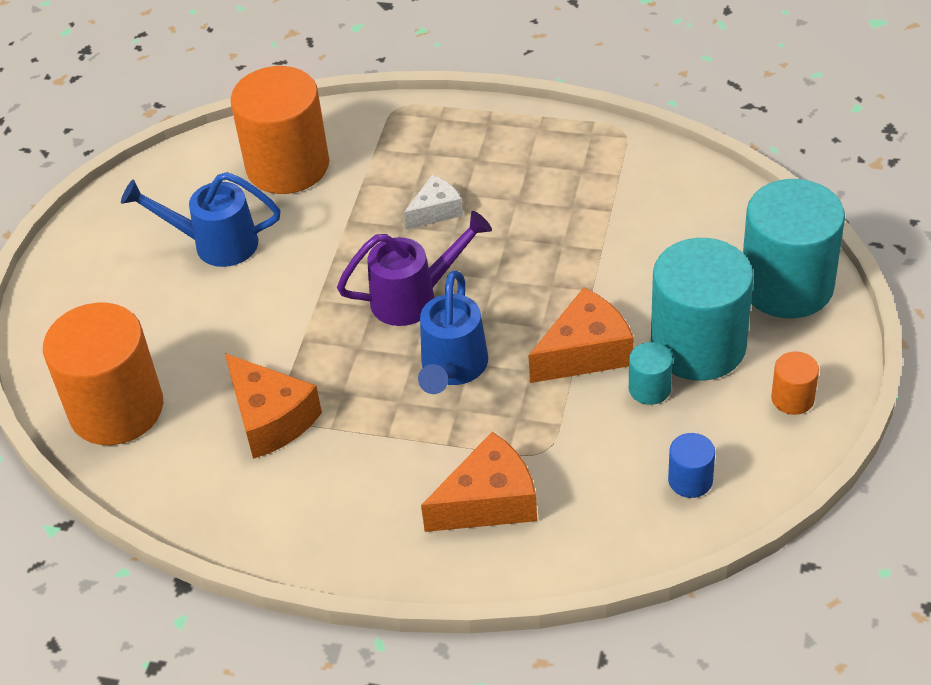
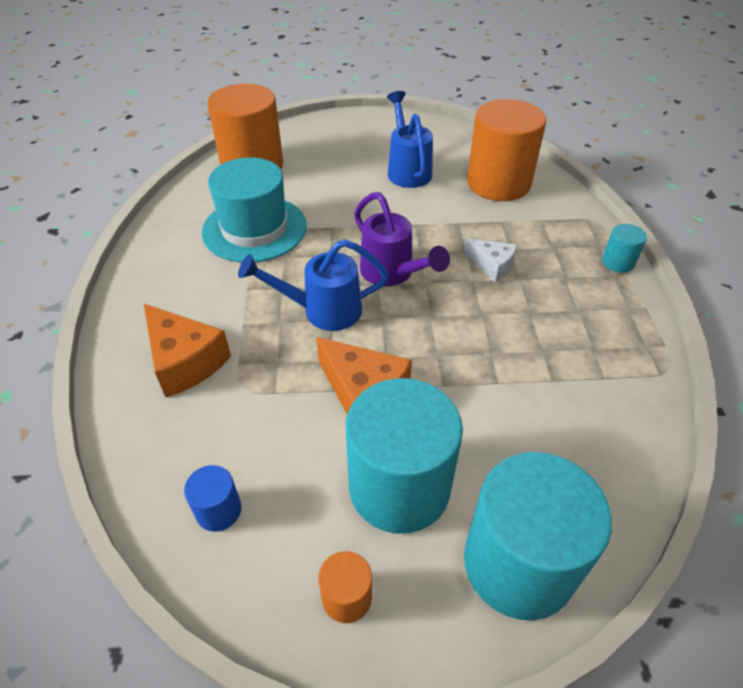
camera: 70 degrees right, 0 degrees up
(270, 418) = (254, 229): orange cheese -> turquoise hat
(649, 389) = (331, 454): turquoise cylinder -> turquoise cylinder (618, 262)

